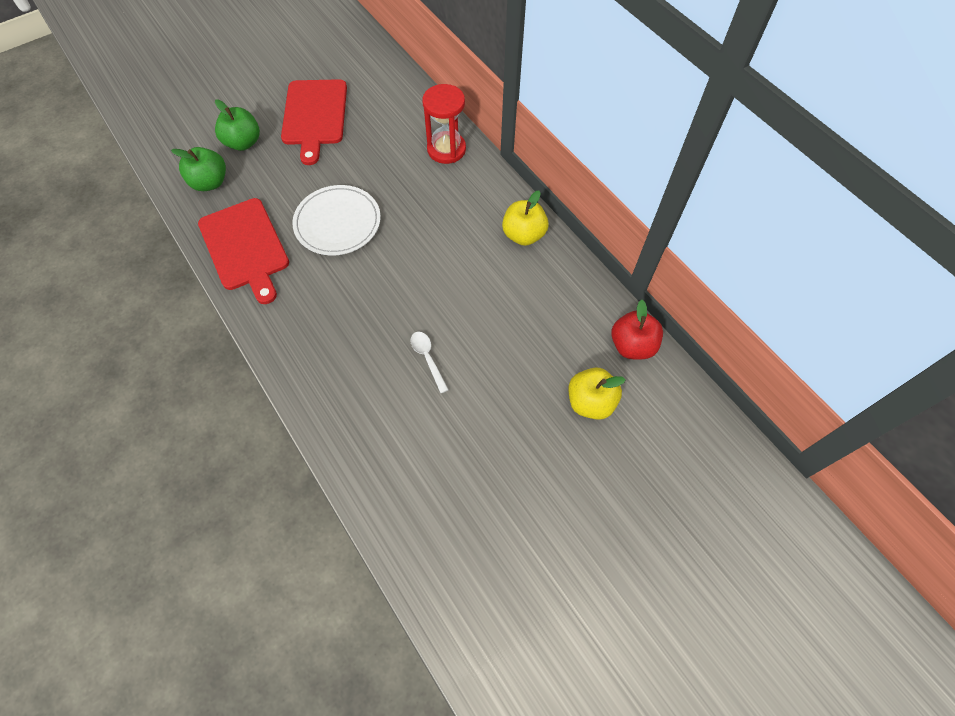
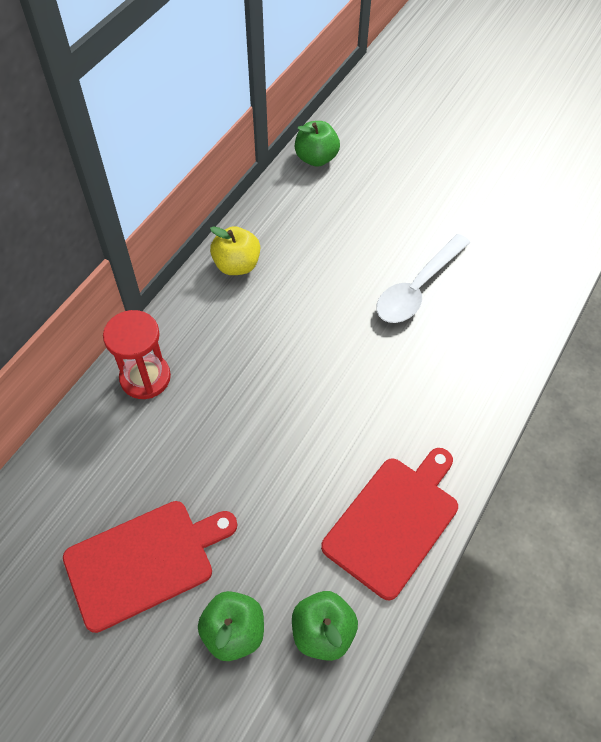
camera: 115 degrees left, 5 degrees down
(337, 222) = (307, 440): white plate -> none
(427, 358) = (417, 288): white spoon -> white spoon, size x1.99
(590, 402) = (385, 170): yellow apple -> none
(632, 345) = (316, 158): red apple -> green apple

